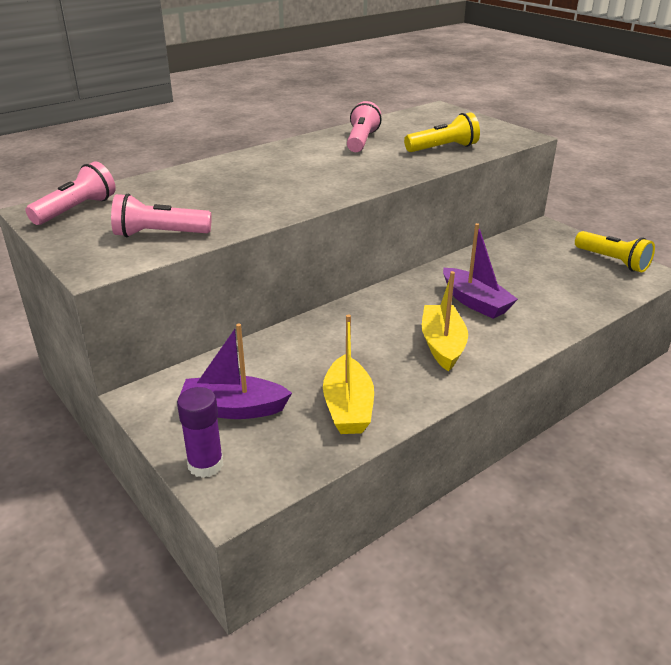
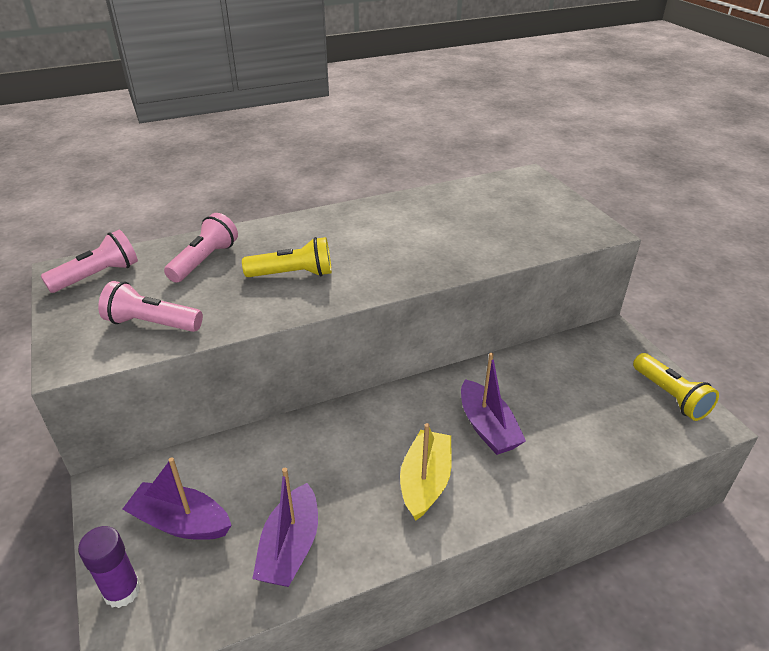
camera: 15 degrees right, 5 degrees up
(348, 407) = (290, 547): yellow boat -> purple boat
(361, 141) = (420, 216): pink flashlight -> pink flashlight (204, 261)
(443, 148) = (501, 239): yellow flashlight -> yellow flashlight (293, 274)

